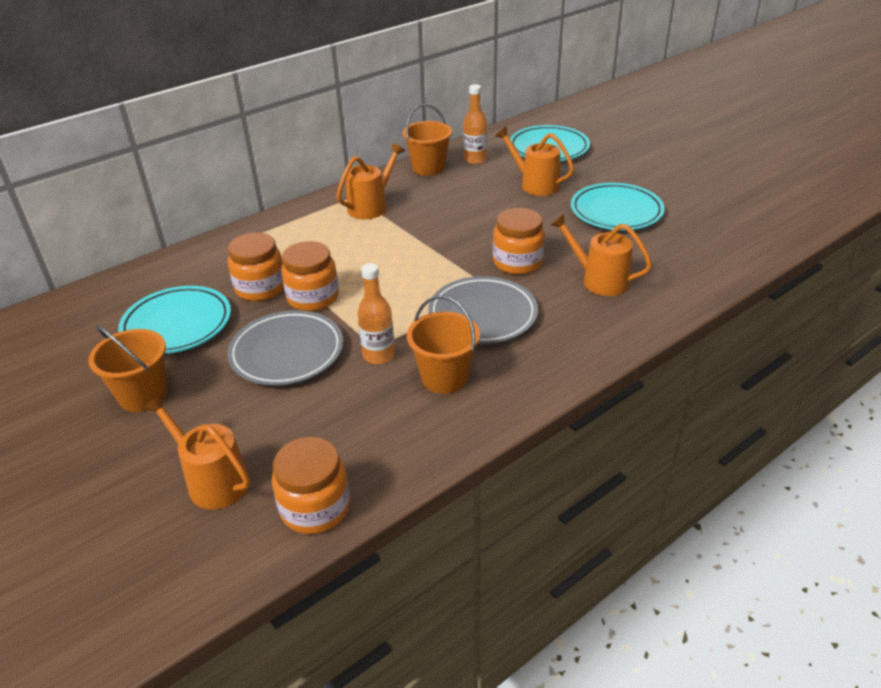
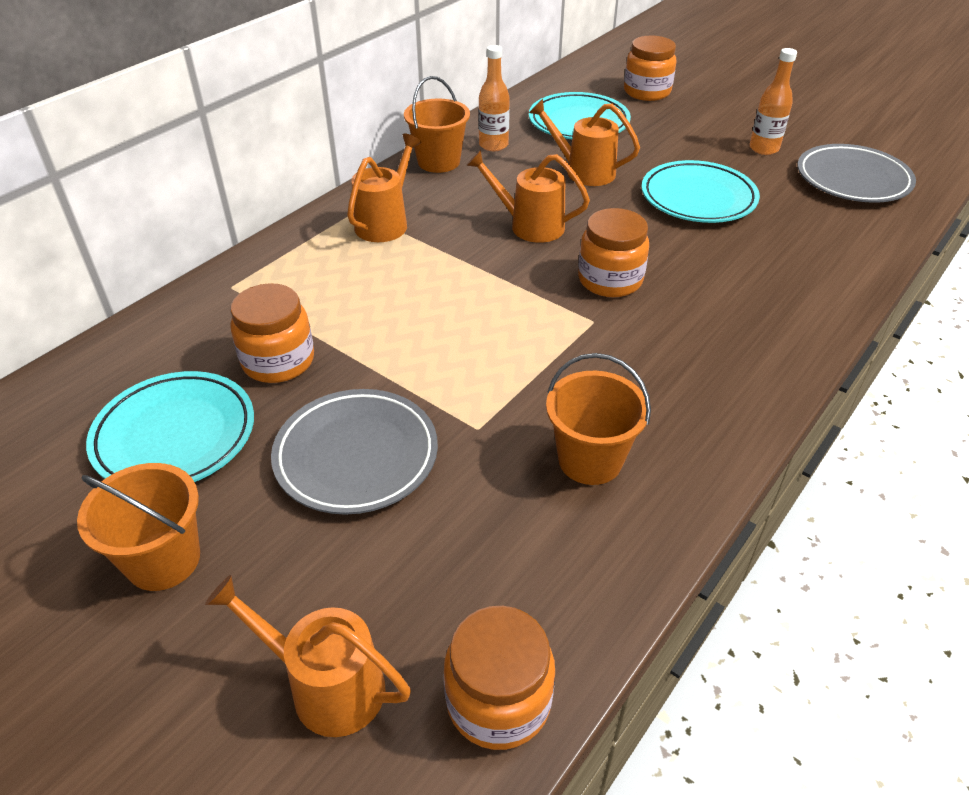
camera: 15 degrees left, 5 degrees up
(313, 297) = (359, 366): orange jar -> orange jar (647, 92)
(378, 355) = (487, 440): orange bottle -> orange bottle (764, 148)
(483, 315) = (599, 361): grey plate -> grey plate (852, 180)
(599, 280) = (720, 292): orange watering can -> orange watering can (529, 225)

